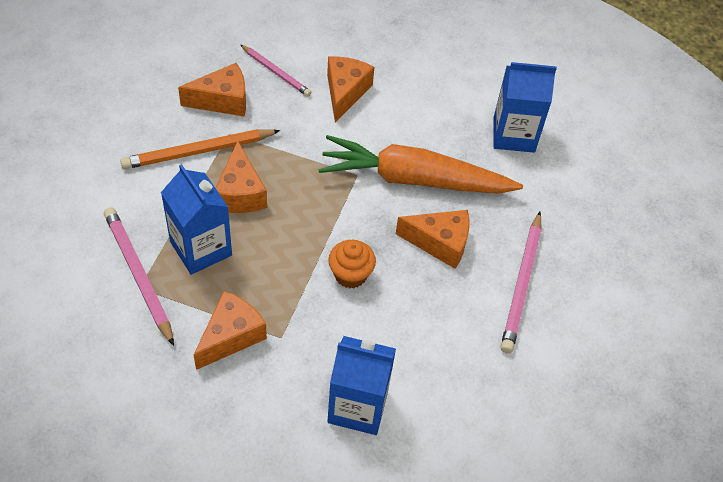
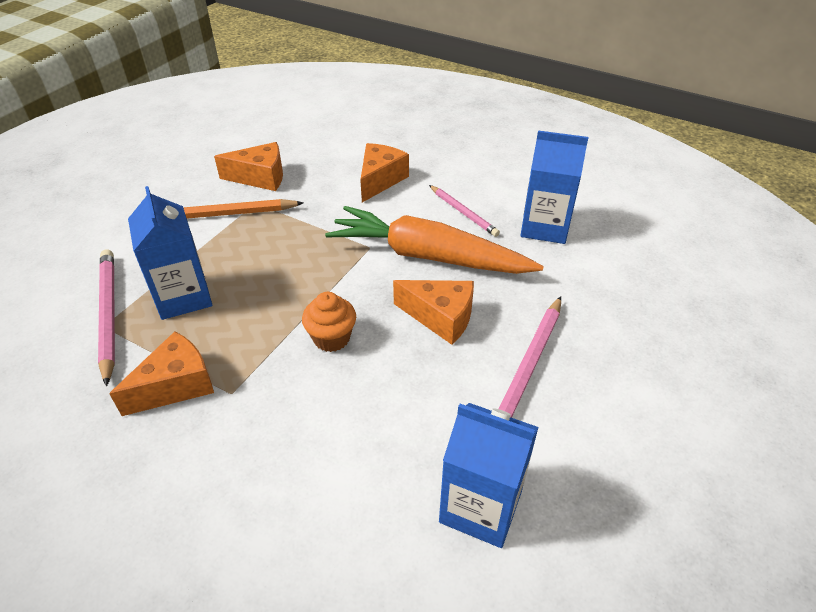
camera: 15 degrees right, 10 degrees down
(240, 193) = (245, 252): orange cheese -> none
(276, 72) = (319, 160): pink pencil -> pink pencil (463, 212)
(358, 406) = (291, 484): blue carton -> blue carton (480, 507)

